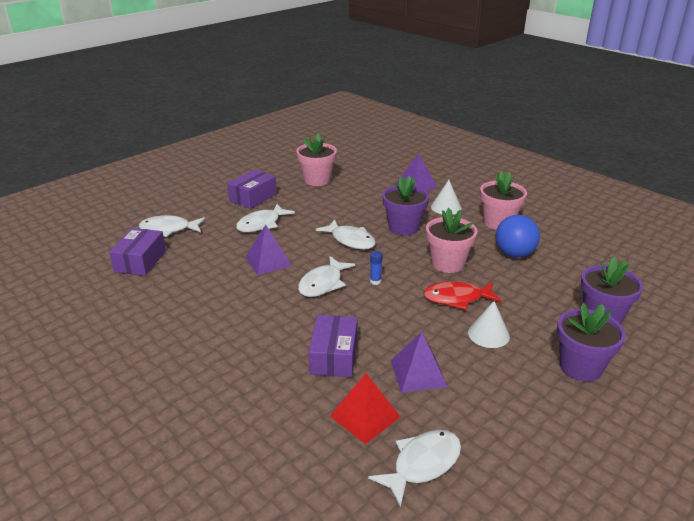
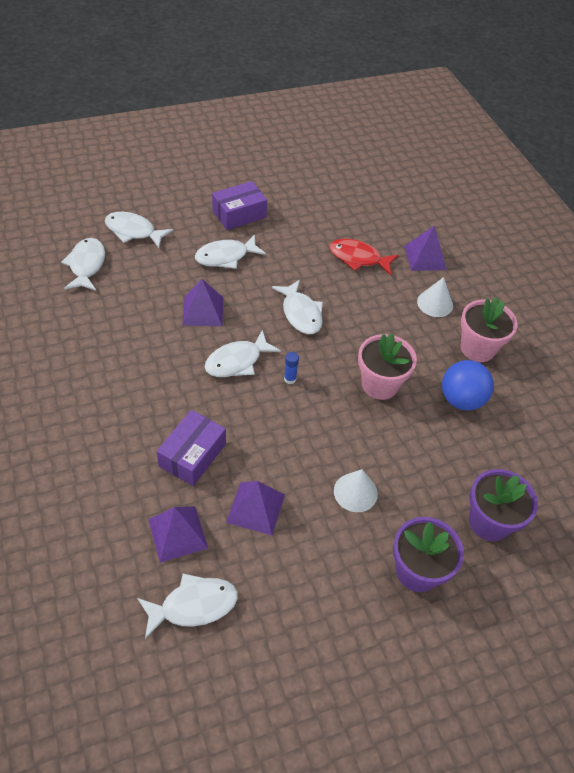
camera: 20 degrees right, 20 degrees up
(140, 261) = (86, 265): purple box -> white fish
(317, 180) = (321, 211): pink flower pot -> none
(365, 416) = (177, 533): red pyramid -> purple pyramid
(403, 228) = (367, 316): purple flower pot -> none
(457, 298) = (356, 434): red fish -> red fish (358, 258)

